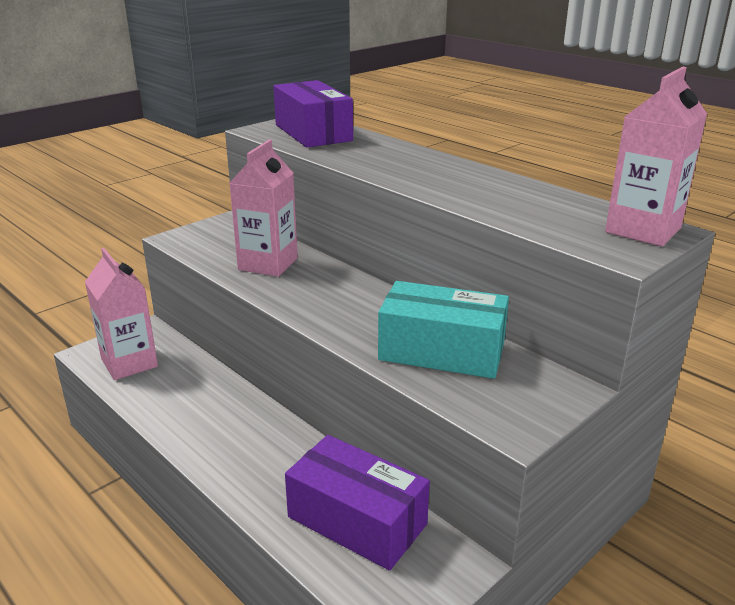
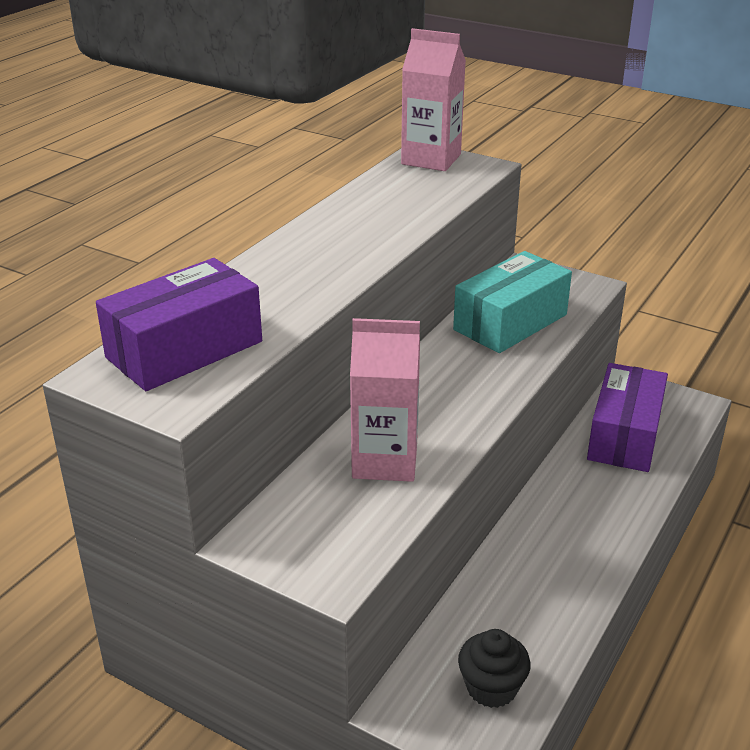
camera: 105 degrees left, 5 degrees up
(129, 363) = (491, 687): pink carton -> black cupcake
(442, 351) = (510, 322): turquoise box -> turquoise box turned 45 degrees clockwise

